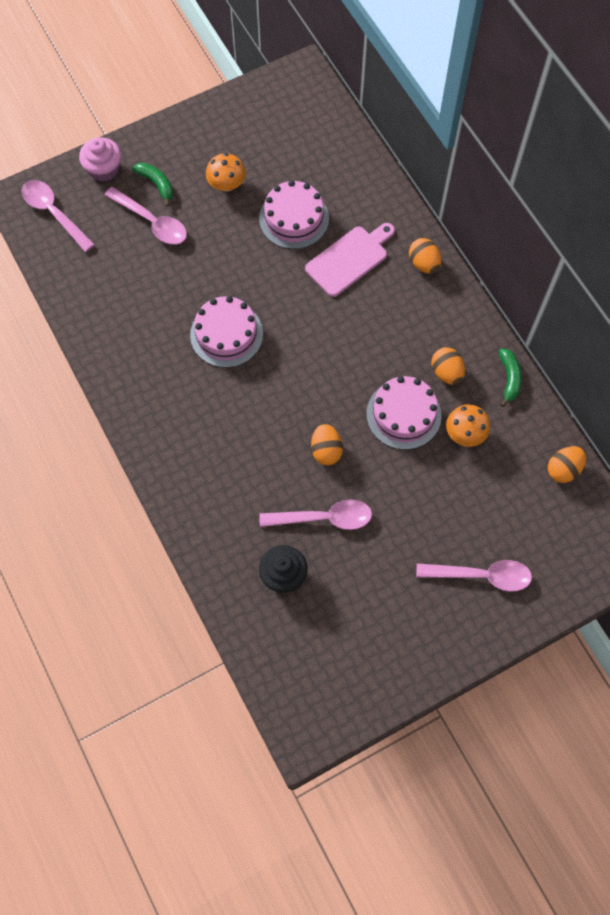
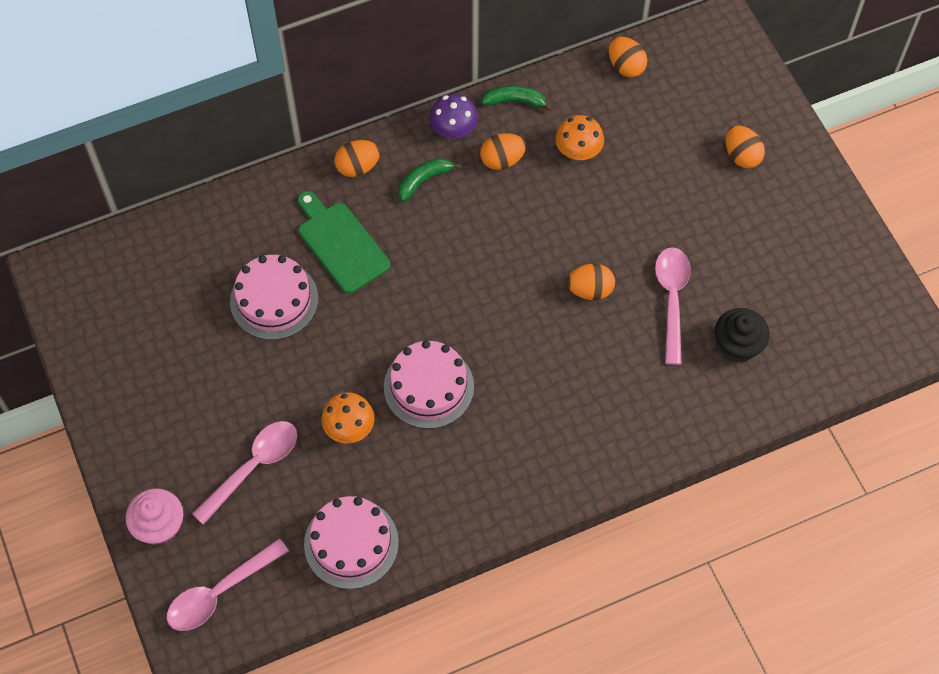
camera: 85 degrees left, 5 degrees down
(157, 184) = (195, 459): green banana -> green banana (424, 180)
(226, 184) = (210, 374): orange mushroom -> orange mushroom (349, 428)
(349, 259) = (341, 244): pink cutting board -> green cutting board
(403, 414) = (550, 208): pink cake -> pink cake (351, 543)
(471, 332) = (453, 130): none -> purple mushroom
(481, 575) = (741, 156): pink spoon -> orange egg

